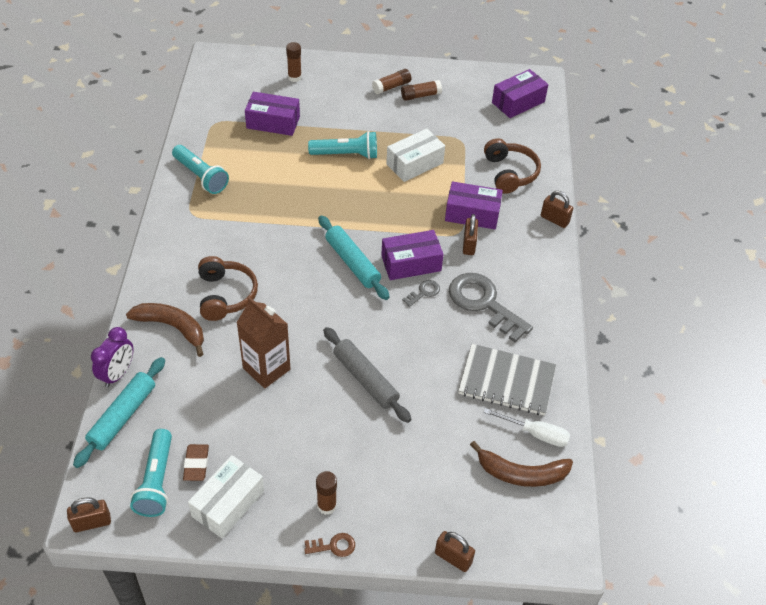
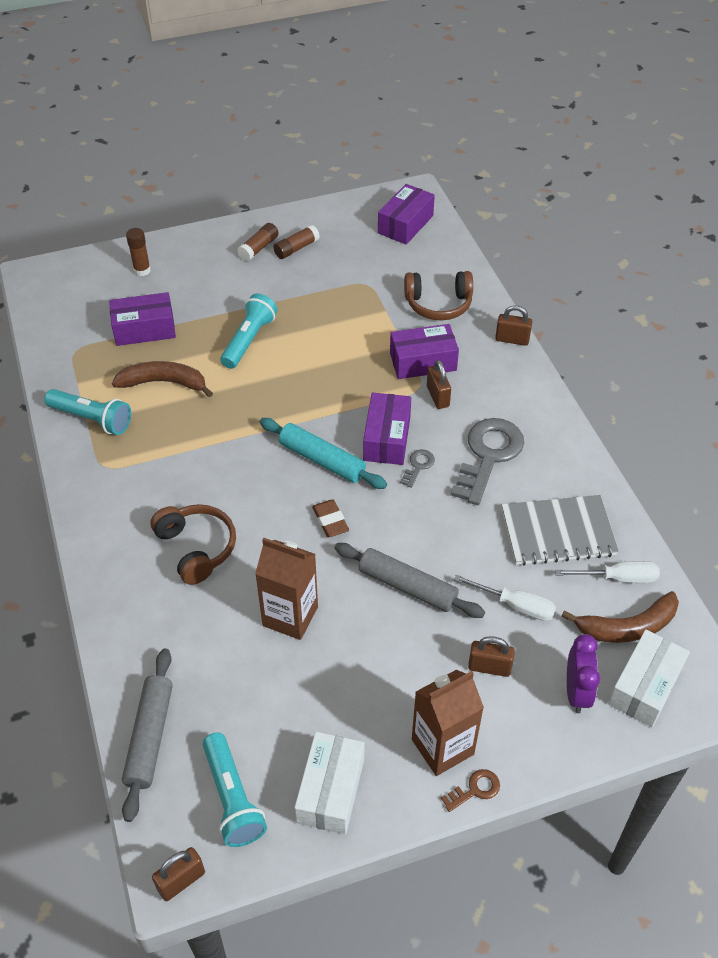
camera: 20 degrees left, 0 degrees up
(117, 374) = (116, 689): purple clock -> purple clock (576, 692)
(123, 416) = (150, 737): turquoise rolling pin -> grey rolling pin
(172, 327) = (153, 609): brown banana -> brown banana (163, 383)
(196, 464) = (269, 759): brown eraser -> brown eraser (330, 521)
(326, 506) = (442, 747): brown glue stick -> brown carton
(346, 154) = (249, 340): turquoise flashlight -> turquoise flashlight turned 45 degrees counterclockwise
(411, 263) = (387, 438): purple box -> purple box turned 45 degrees counterclockwise
(414, 163) = (331, 326): white box -> white box (645, 686)
(441, 424) = (515, 605): none -> white screwdriver
(453, 558) = (608, 749): brown padlock -> brown padlock (489, 667)
(484, 303) = (488, 456): grey key -> grey key turned 90 degrees clockwise
(510, 173) = (438, 304): brown headphones -> brown headphones turned 120 degrees clockwise

